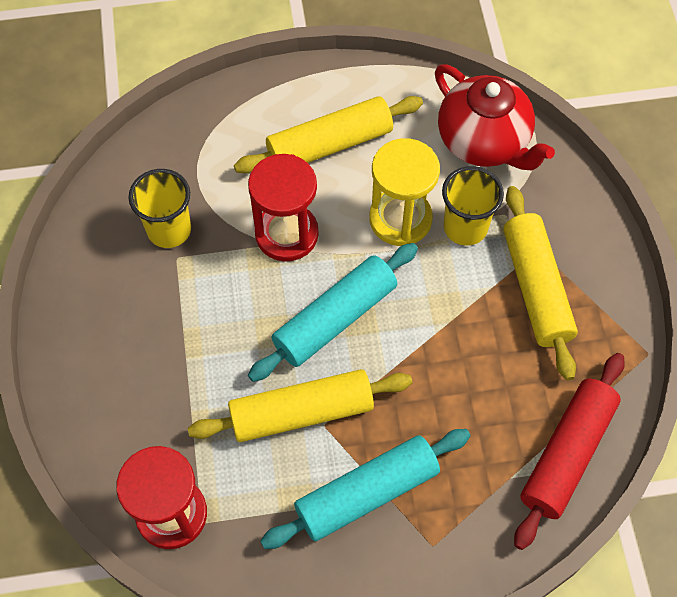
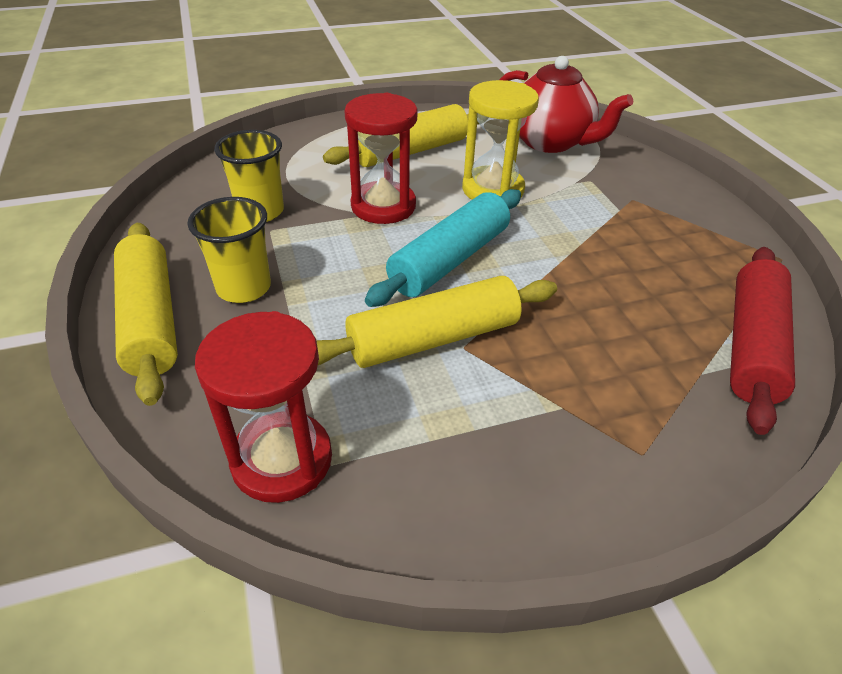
camera: 10 degrees left, 20 degrees down
(367, 493) = (537, 407): turquoise rolling pin -> none
(465, 227) = (556, 190): yellow cup -> yellow cup (244, 288)
(536, 288) = (644, 223): yellow rolling pin -> yellow rolling pin (150, 319)

